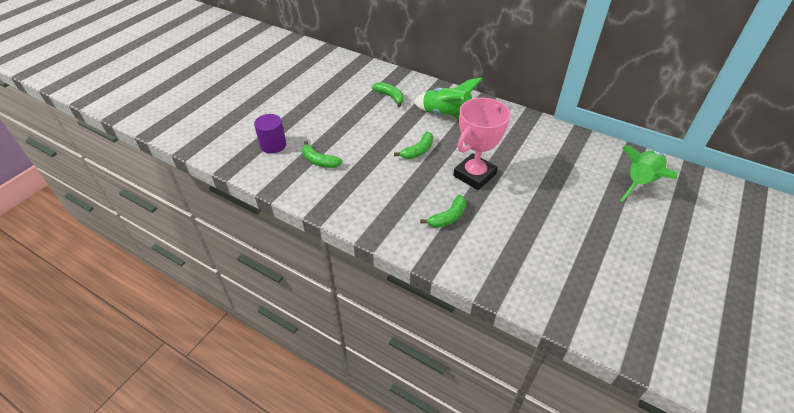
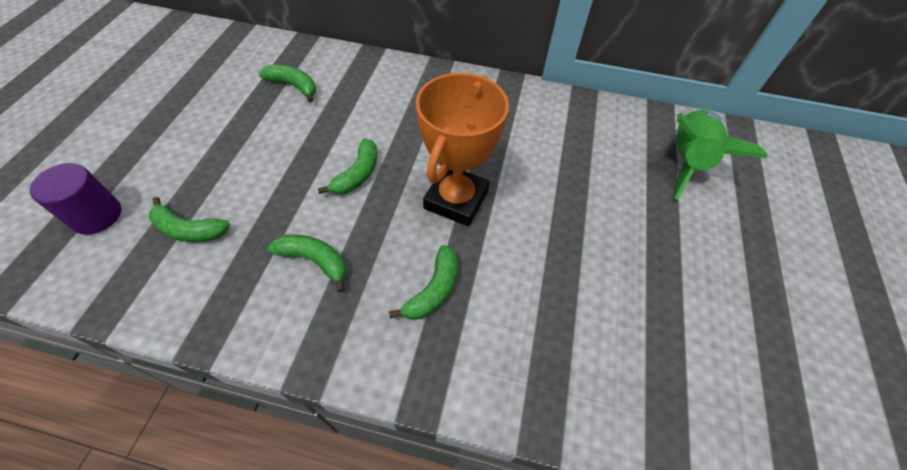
camera: 20 degrees left, 10 degrees up
(384, 189) = (314, 261): none -> green banana
(446, 115) = (388, 103): green rocket -> none
(474, 175) = (456, 200): pink trophy -> orange trophy

